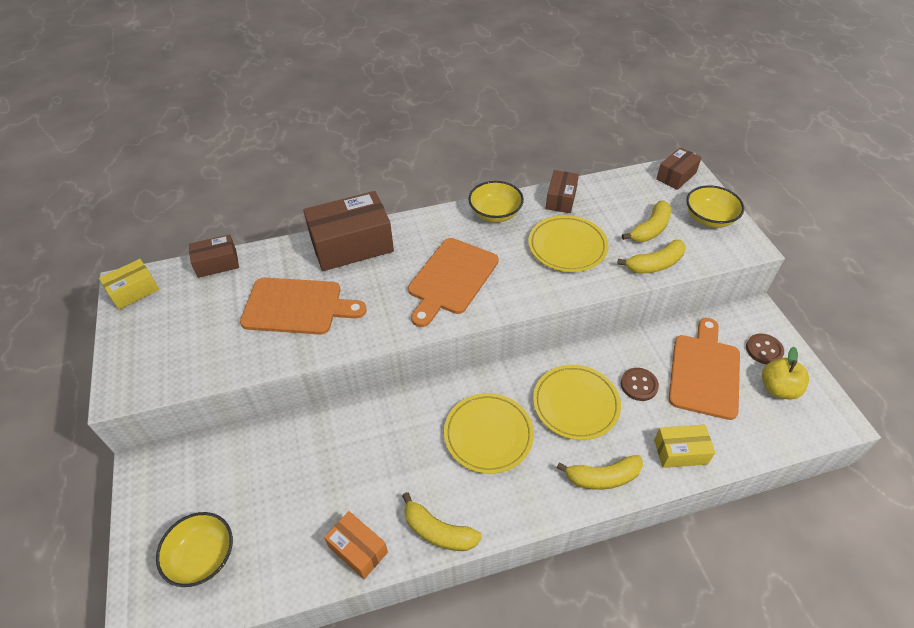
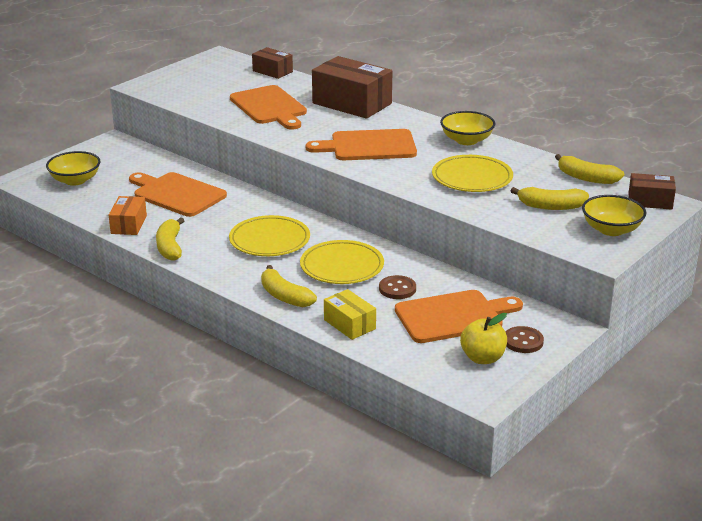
camera: 55 degrees right, 20 degrees down
(134, 291) = (216, 59): yellow box -> none
(328, 467) = (177, 194): none -> orange cutting board
(561, 199) = (528, 160): brown box -> none
(654, 264) = (507, 218): yellow banana -> yellow banana (586, 178)

